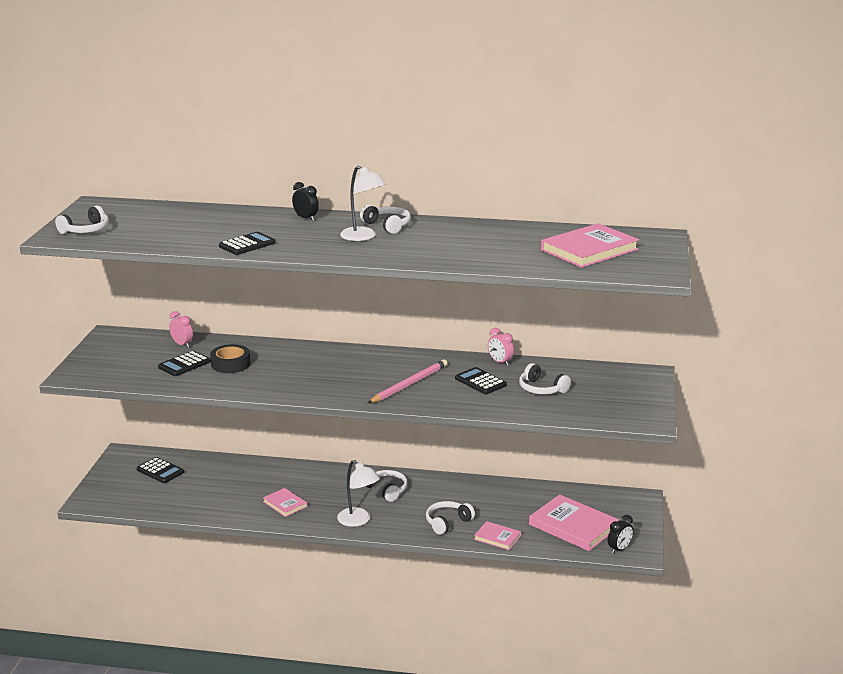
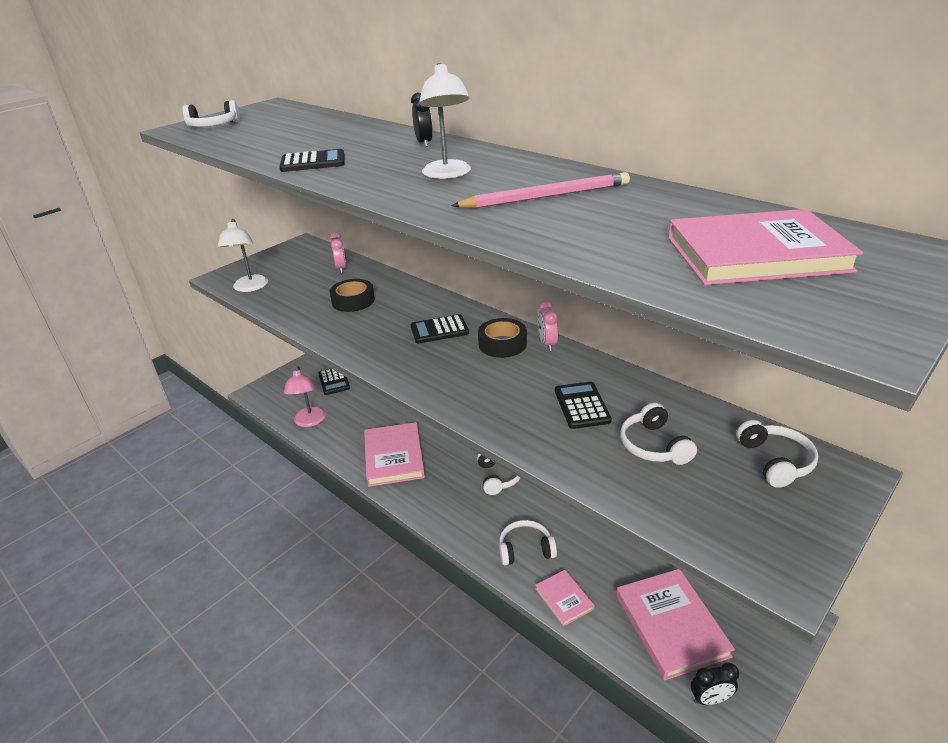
camera: 35 degrees right, 10 degrees up
(175, 505) = (309, 422): none -> pink lamp
(184, 364) = (316, 290): black calculator -> black calculator (439, 330)
(285, 504) = (394, 457): pink book -> pink book, size x1.89
(358, 521) = (440, 506): white lamp -> white lamp (250, 287)
(387, 226) = (499, 165): white headphones -> white headphones (775, 461)
(388, 362) = (502, 344): none -> black tape
(409, 384) = (493, 381): pink pencil -> pink pencil (545, 196)
(500, 362) = (634, 383): pink clock -> pink clock (547, 344)

